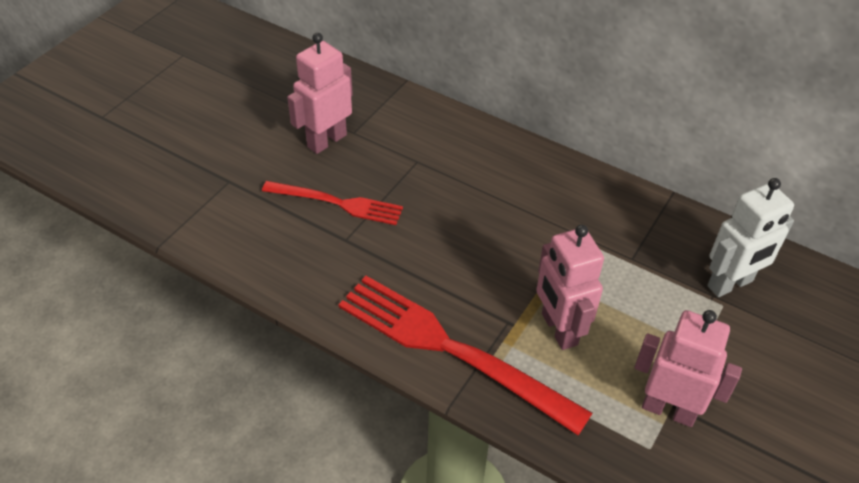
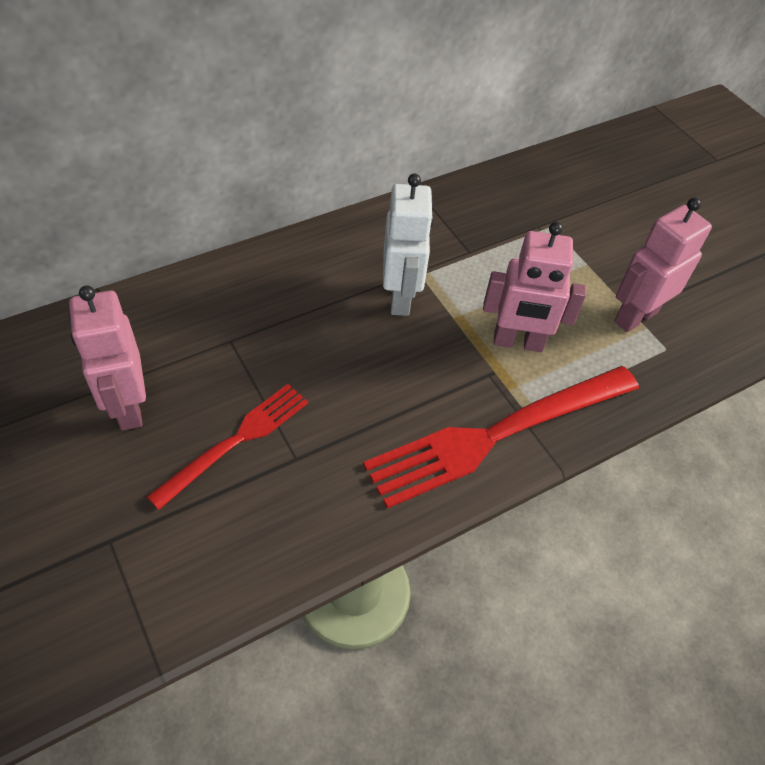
camera: 65 degrees left, 5 degrees up
(730, 284) = (533, 210): white robot -> white robot (401, 297)

